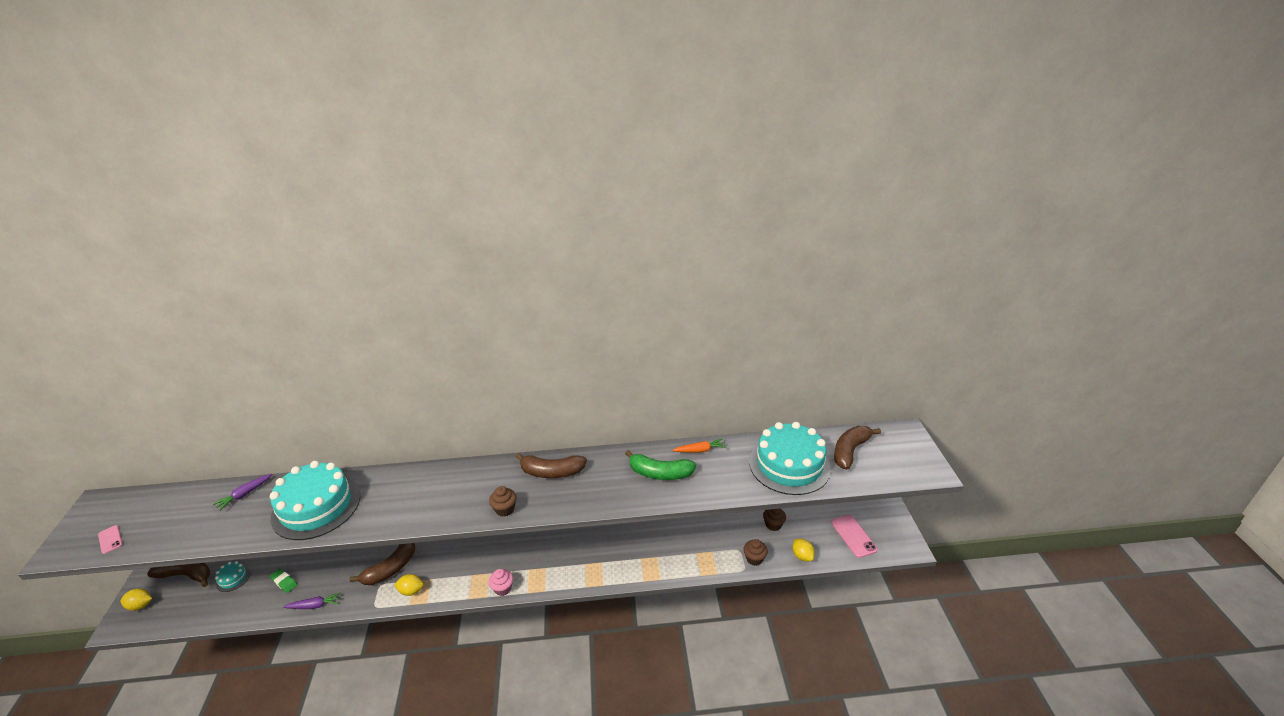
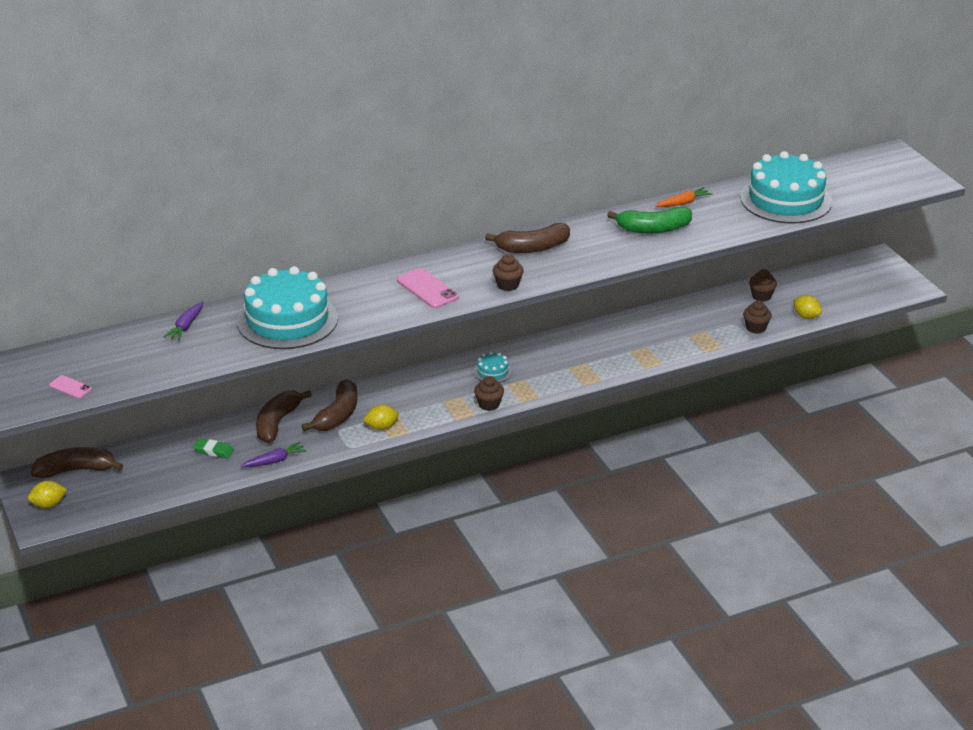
camera: 20 degrees left, 0 degrees up
(233, 578) = (142, 461): turquoise cake -> turquoise cake (492, 372)
(503, 588) = (489, 404): pink cupcake -> brown cupcake
(850, 451) = (842, 178): brown banana -> brown banana (277, 423)
(853, 536) = (853, 290): pink phone -> pink phone (427, 289)

